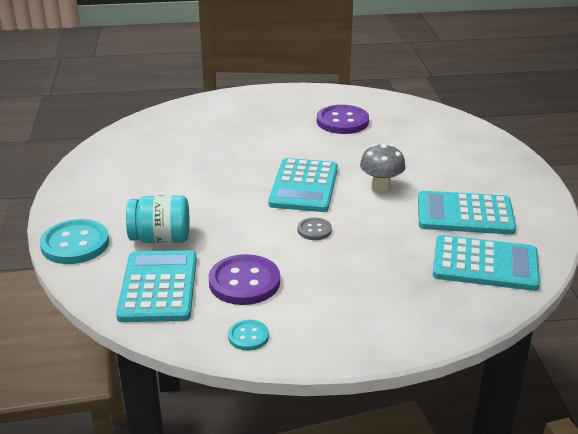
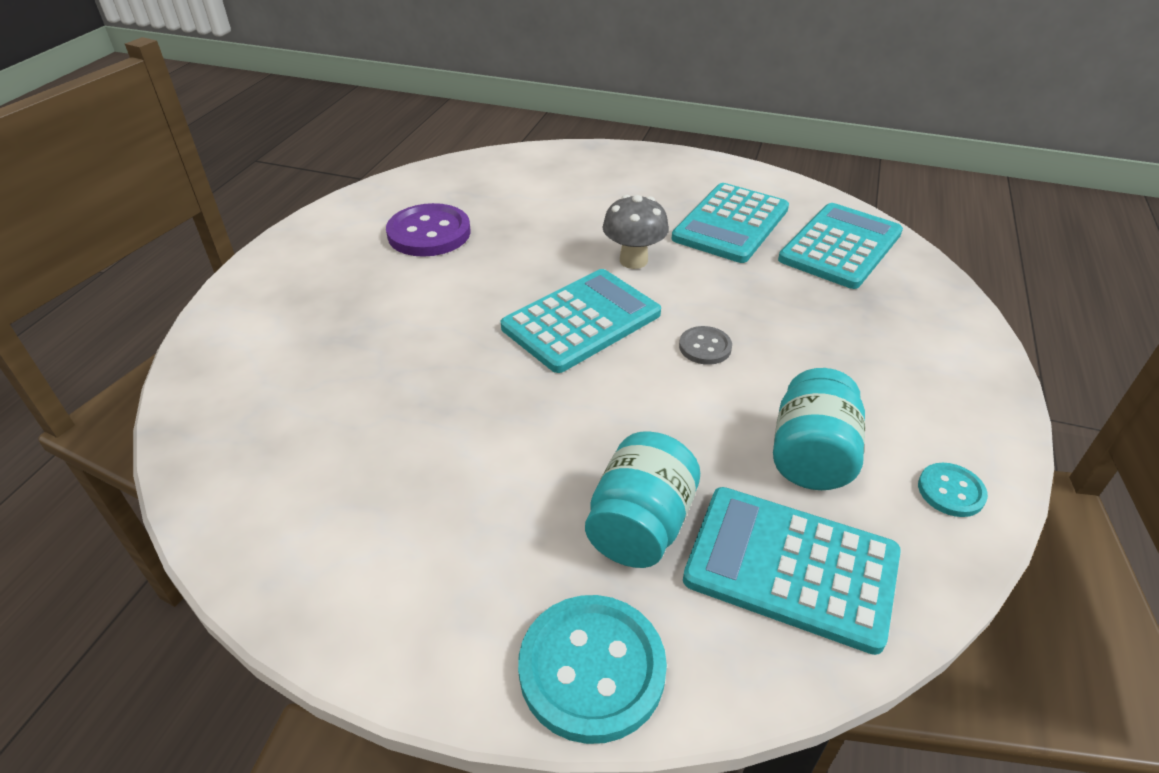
camera: 65 degrees left, 10 degrees up
(244, 282) = (811, 456): purple button -> turquoise jar
(304, 186) = (581, 321): turquoise calculator -> turquoise calculator turned 75 degrees counterclockwise

